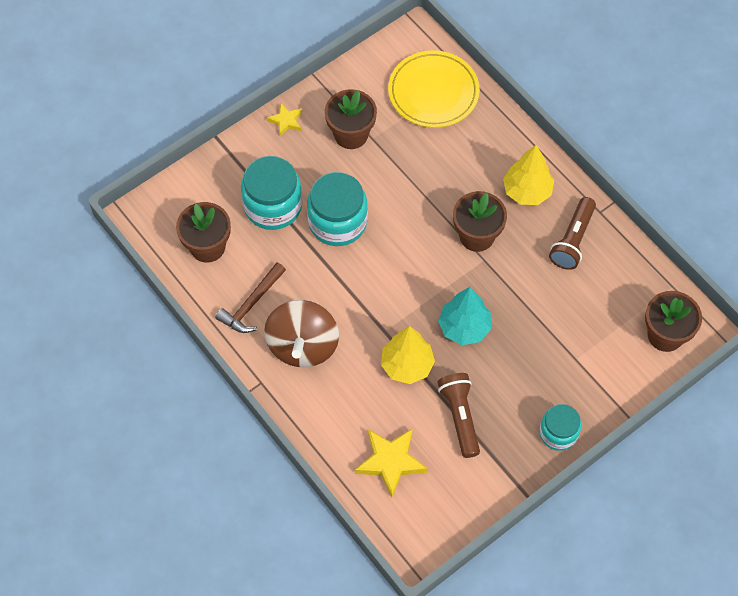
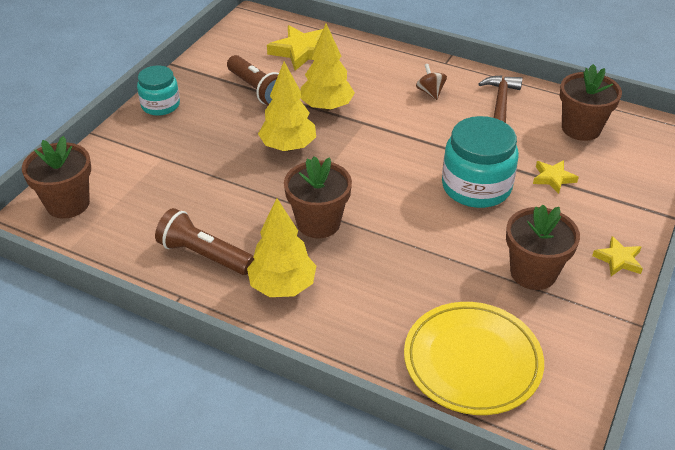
camera: 155 degrees right, 20 degrees down
(273, 206) = (553, 178): turquoise jar -> yellow star
(303, 345) = (430, 92): brown spinning top -> brown spinning top, size x0.43
(464, 327) = (288, 147): turquoise tree -> yellow tree
(572, 240) = (204, 255): brown flashlight -> brown flashlight turned 60 degrees counterclockwise

